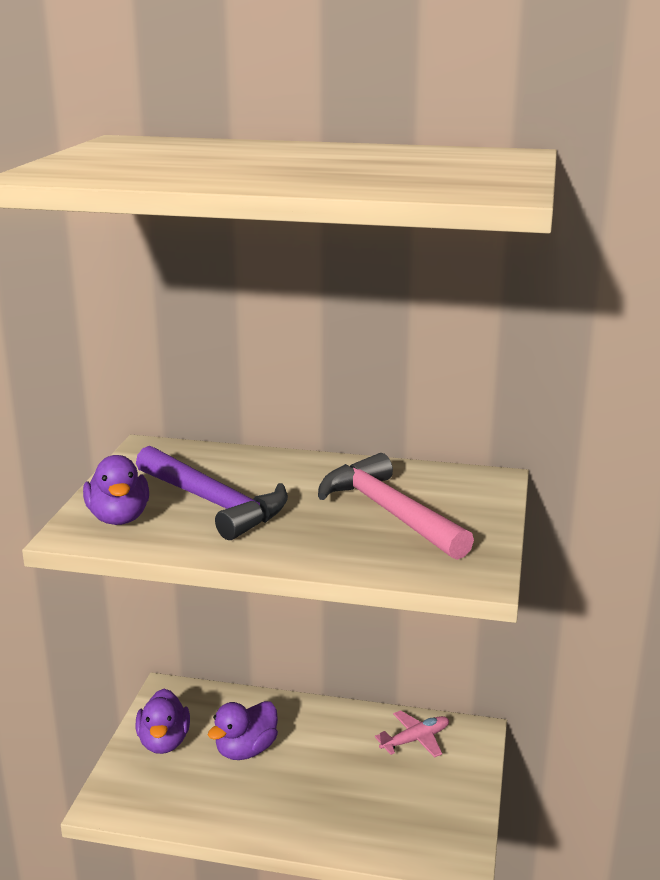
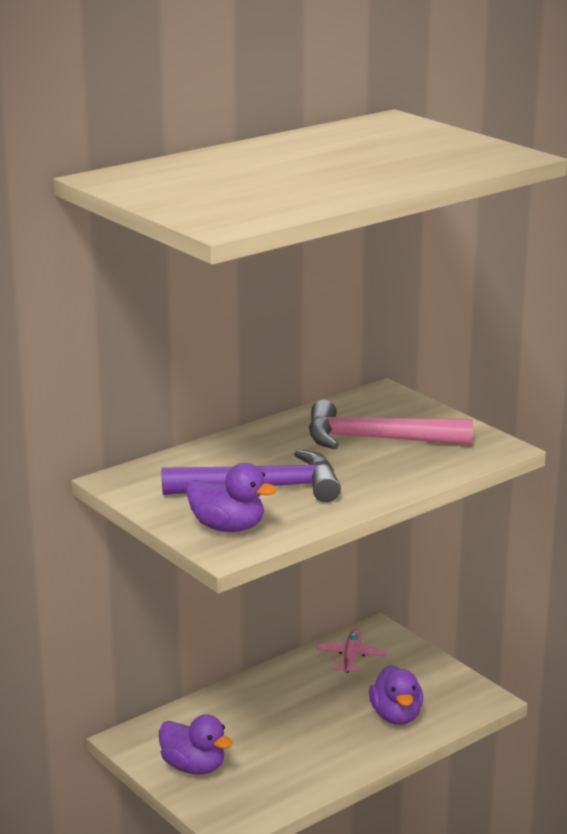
camera: 50 degrees left, 0 degrees up
(246, 750) = (259, 733): purple duck -> purple duck (396, 716)

